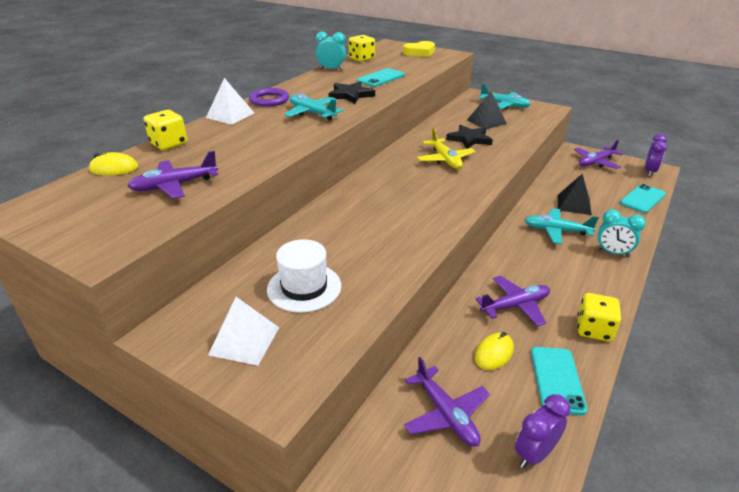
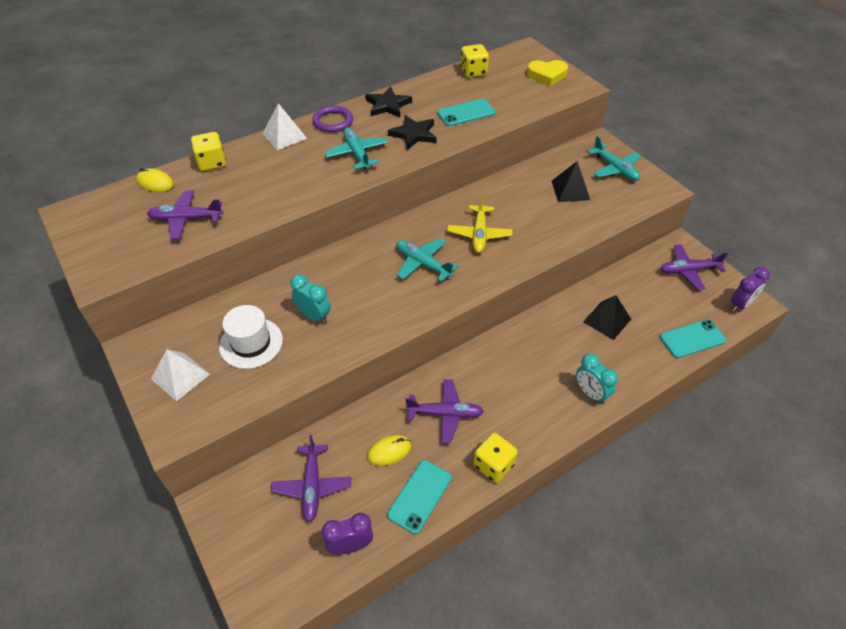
camera: 25 degrees right, 15 degrees up
(331, 69) = (428, 84): turquoise clock -> turquoise clock (314, 315)
(469, 139) = (529, 212): black star -> black star (388, 105)
(556, 231) = (557, 347): turquoise plane -> turquoise plane (422, 263)

